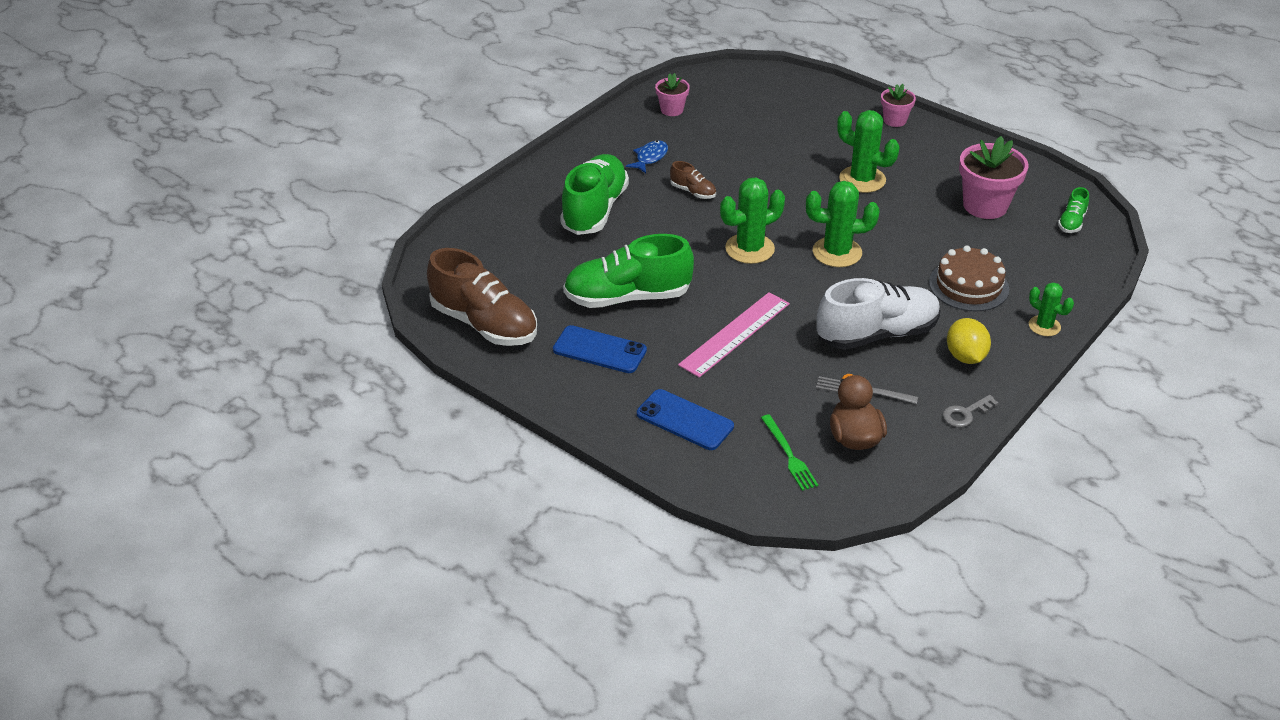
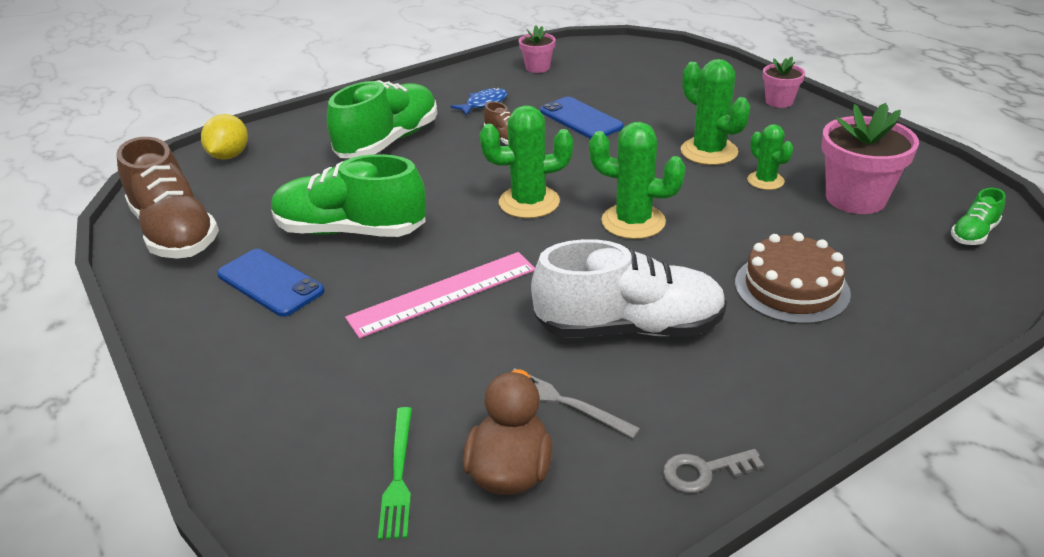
camera: 20 degrees right, 5 degrees down
(685, 420) = (298, 391): blue phone -> blue phone (581, 119)
(965, 356) = (743, 383): yellow lemon -> yellow lemon (229, 156)
(1044, 326) = (886, 362): green cactus -> green cactus (765, 181)

